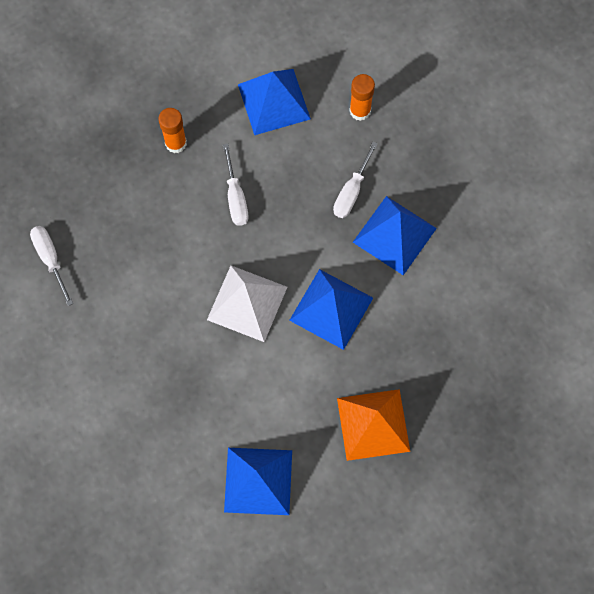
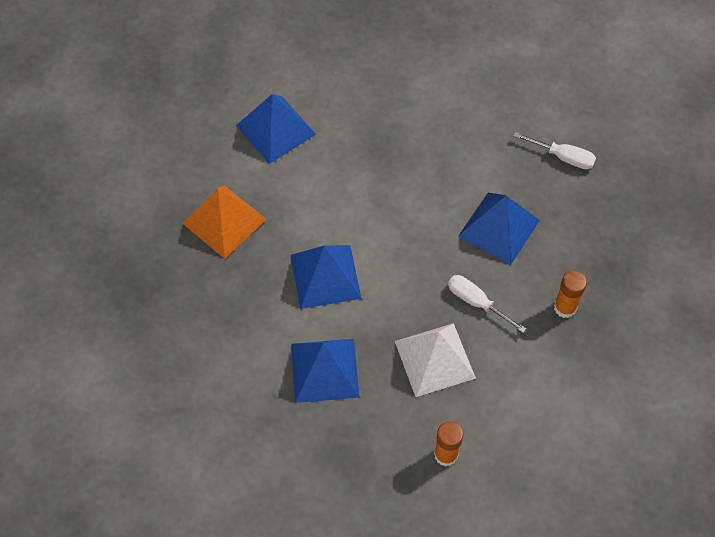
camera: 140 degrees right, 10 degrees down
(247, 303) = (392, 233): white pyramid -> white pyramid (435, 359)
(273, 101) = (524, 404): blue pyramid -> blue pyramid (499, 228)
(351, 192) = (390, 378): white screwdriver -> none

